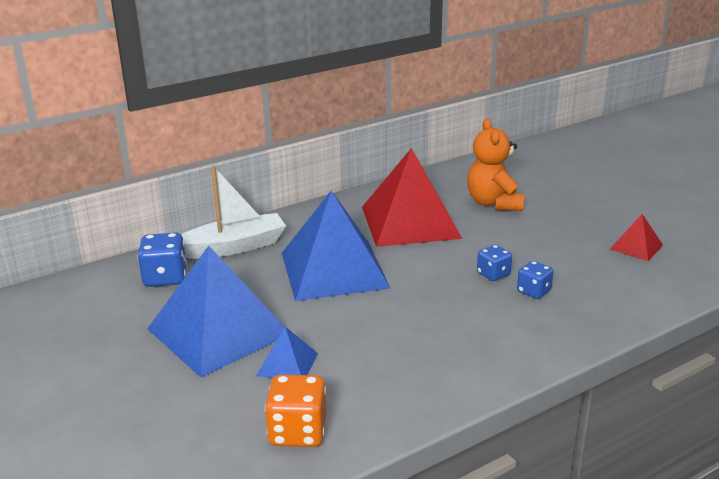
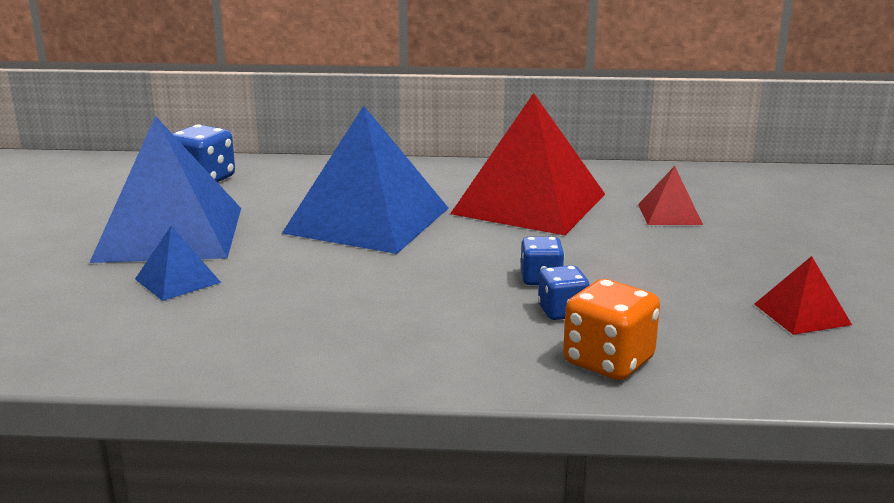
camera: 35 degrees right, 5 degrees down
(234, 247) = (306, 174): white boat -> none
(298, 432) = (83, 337): orange dice -> orange dice (608, 361)
(494, 203) = (670, 214): orange teddy bear -> red pyramid

